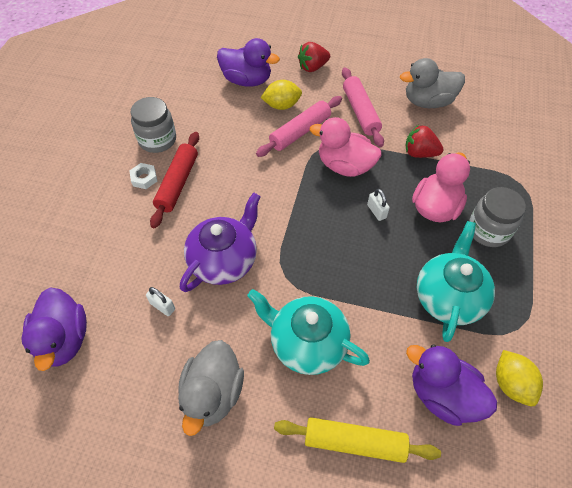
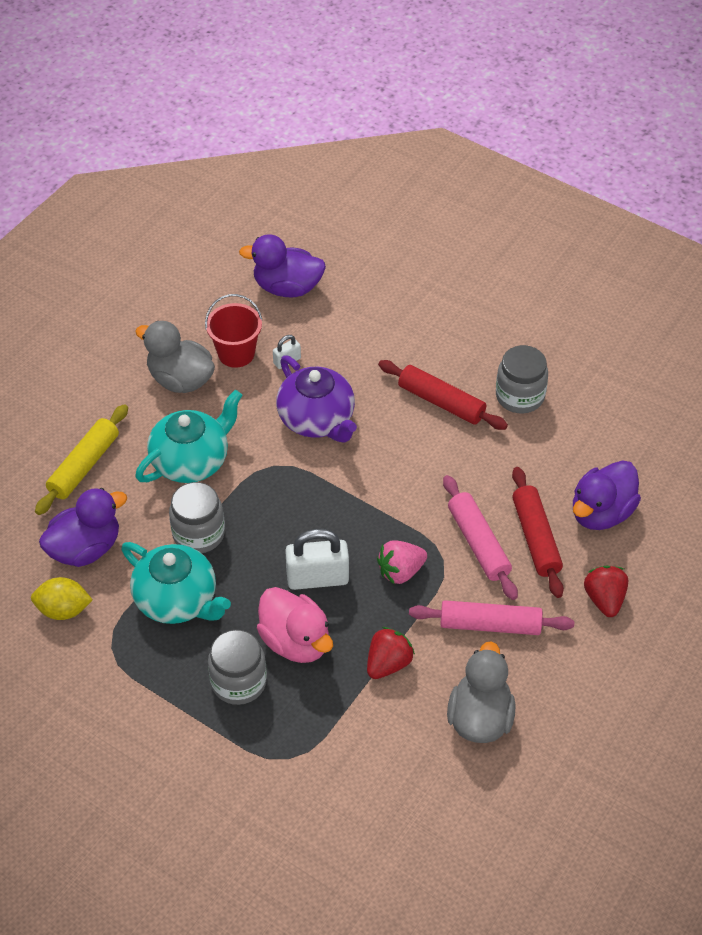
camera: 110 degrees right, 5 degrees down
(144, 178) = (461, 374): white nut -> none
(164, 354) = (236, 353): none -> red bucket
(282, 105) = (536, 538): yellow lemon -> red rolling pin
(345, 166) = (400, 571): pink duck -> pink strawberry
(376, 211) = (317, 578): white padlock -> white padlock, size x2.01
(379, 306) = (198, 534): none -> grey jar

